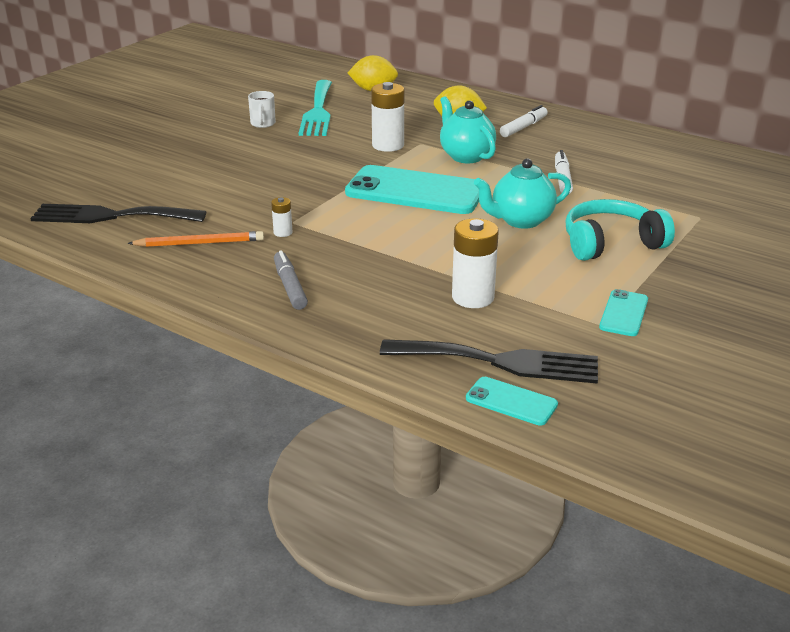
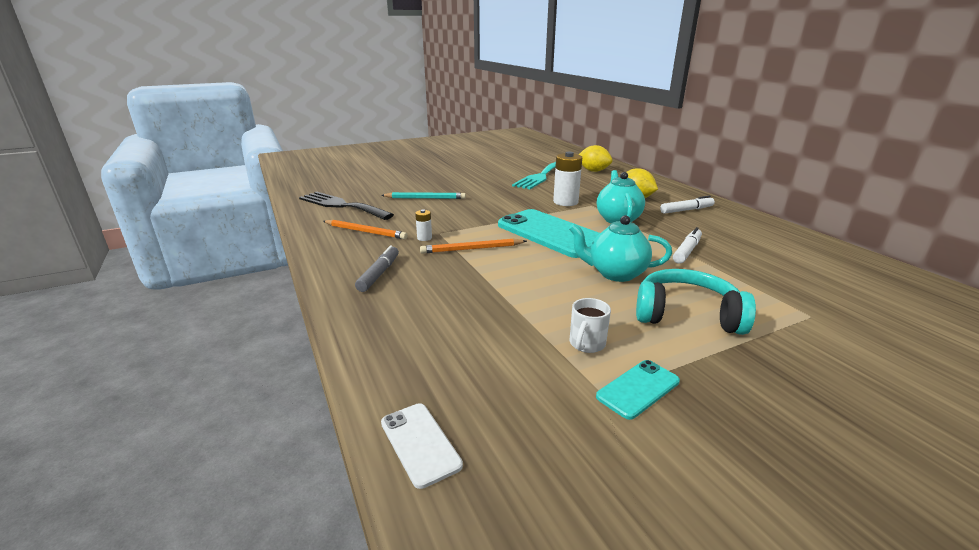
camera: 30 degrees right, 5 degrees down
(210, 179) = (425, 198): none -> turquoise pencil
(263, 124) = (498, 176): white mug -> white mug (586, 344)
(353, 231) = (472, 249): none -> orange pencil
(473, 297) = (503, 324): white battery -> none
(500, 362) = (458, 394): black fork -> none
(511, 401) = (420, 443): turquoise phone -> white phone

